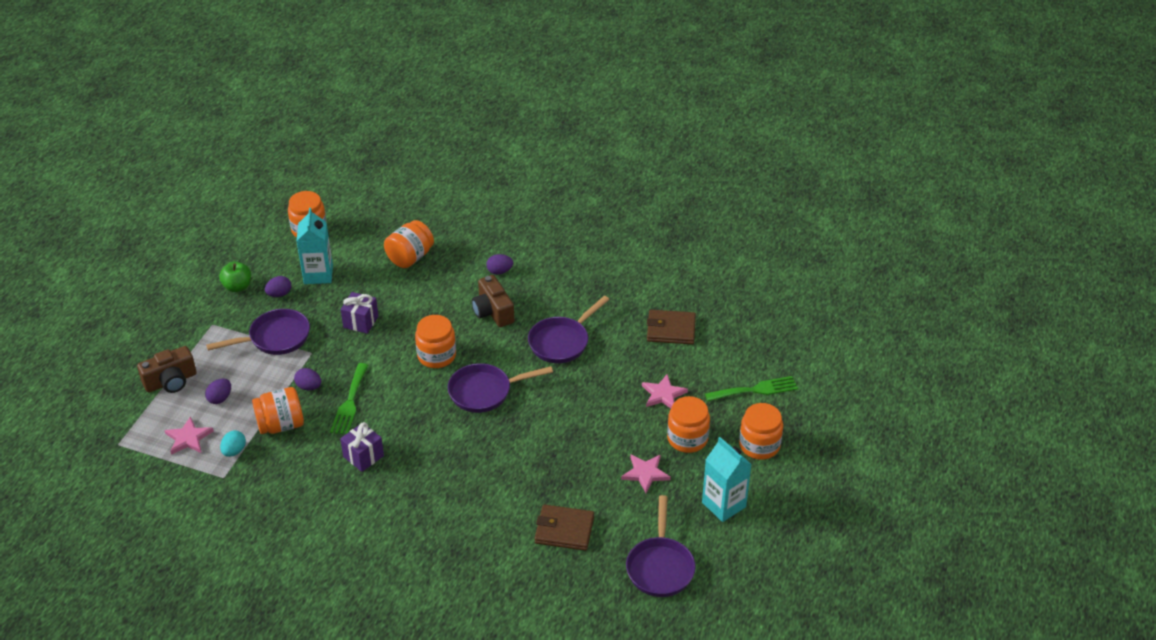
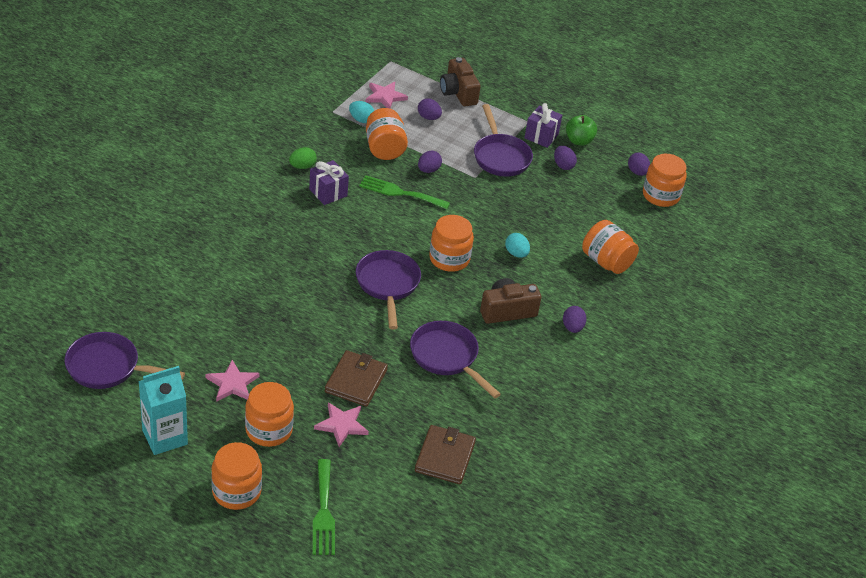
camera: 95 degrees right, 0 degrees up
(278, 246) = (637, 172): none -> purple egg
(318, 274) = (588, 194): turquoise carton -> none
(326, 484) = (302, 166): none -> green egg
(360, 322) = (511, 213): purple gift -> purple gift (541, 136)
(416, 313) = (516, 253): none -> turquoise egg
(564, 530) = (184, 308): brown wallet -> brown wallet (356, 381)

